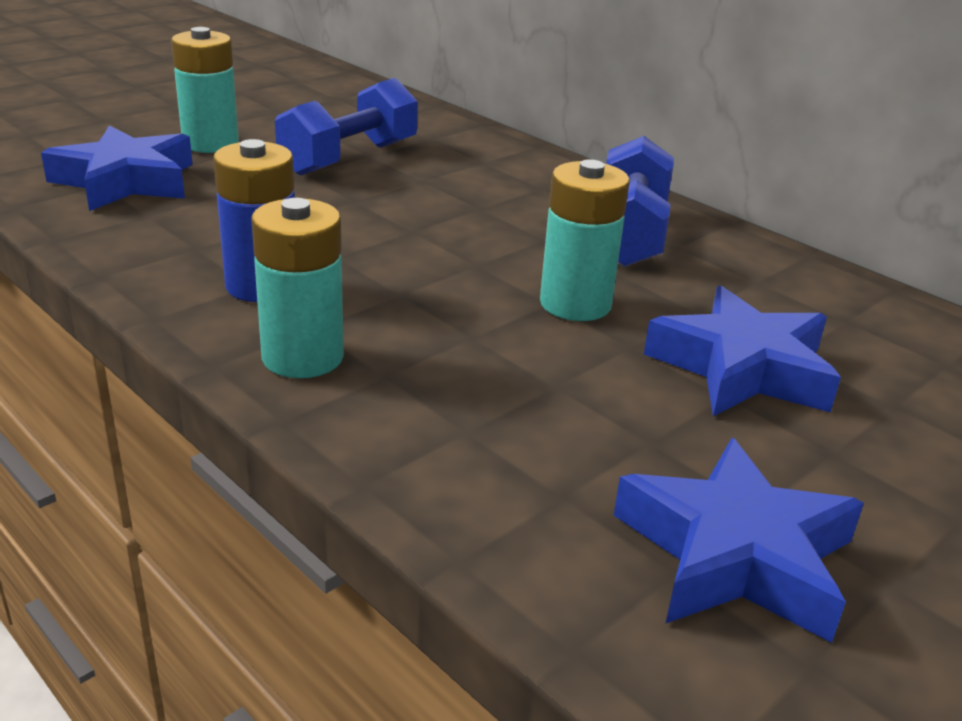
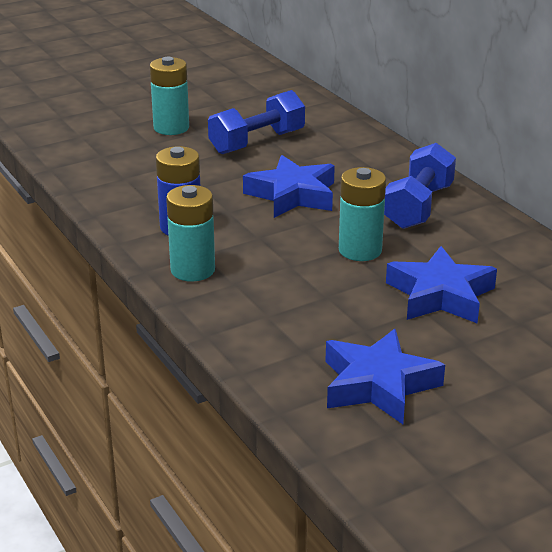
camera: 15 degrees right, 0 degrees up
(126, 181) = (115, 154): blue star -> blue star (292, 195)

